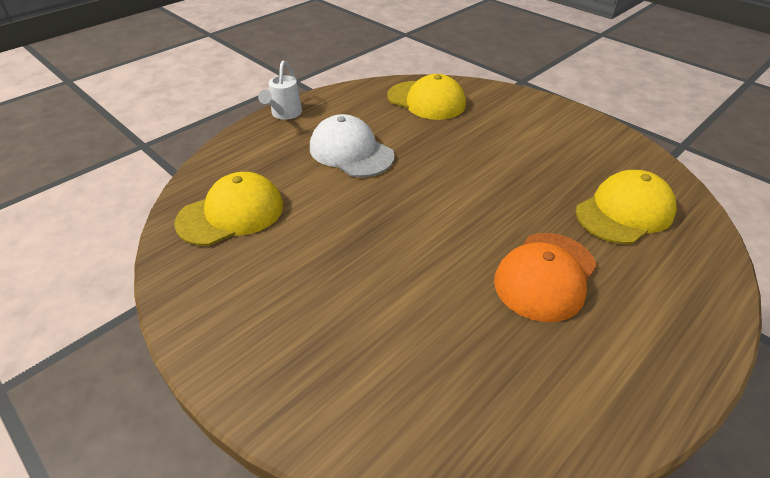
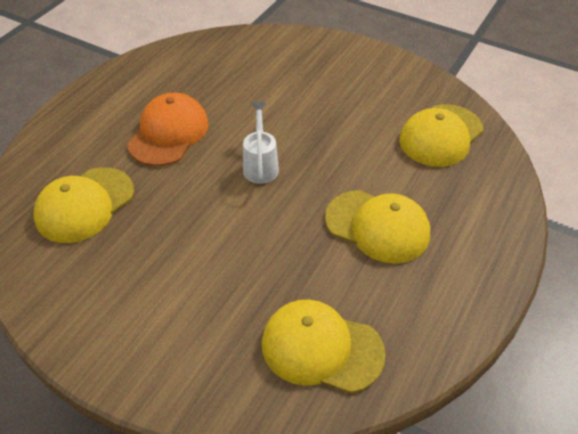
camera: 165 degrees right, 5 degrees up
(284, 114) = (496, 272): white watering can -> white watering can (260, 165)
(351, 152) = (377, 226): white cap -> yellow cap

